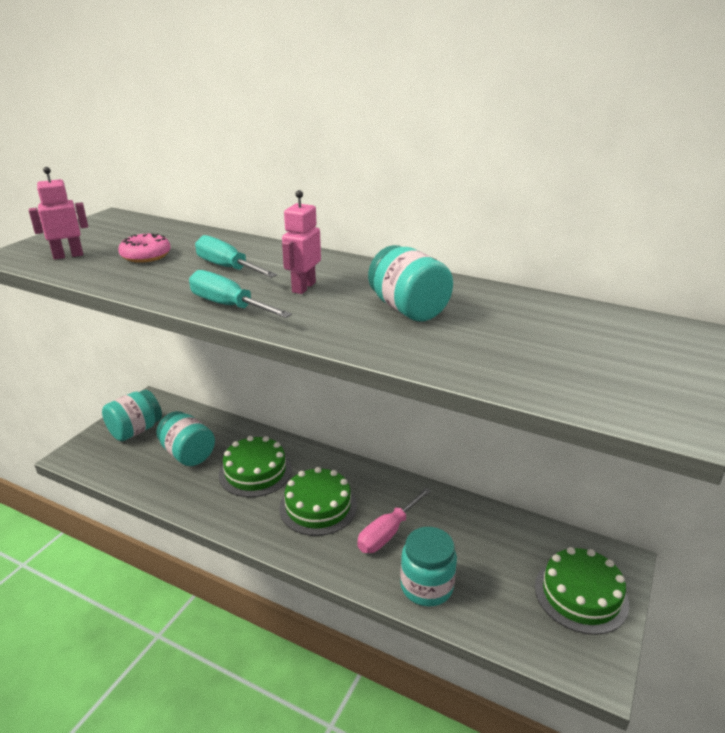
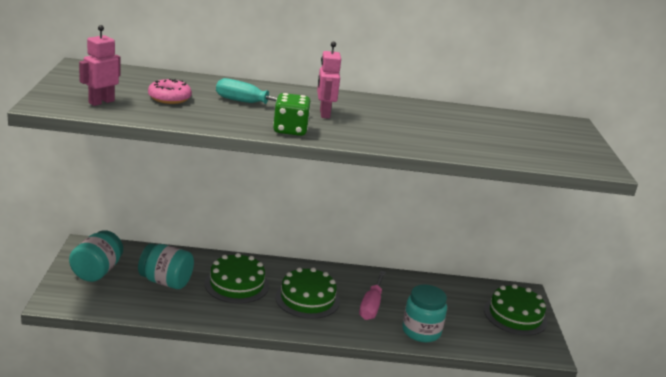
camera: 30 degrees left, 5 degrees down
(228, 306) = (290, 130): turquoise screwdriver -> green dice
(408, 309) = (410, 123): turquoise jar -> none

